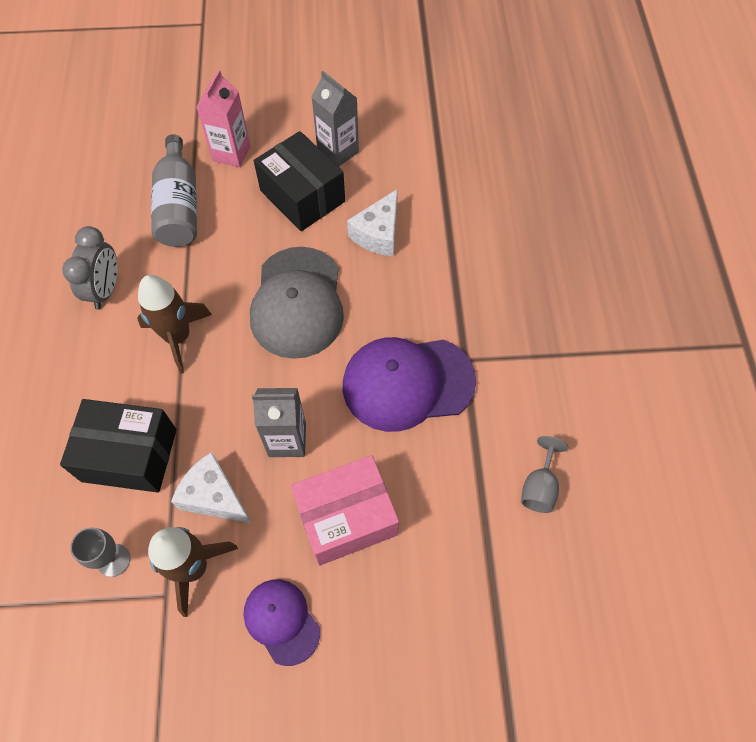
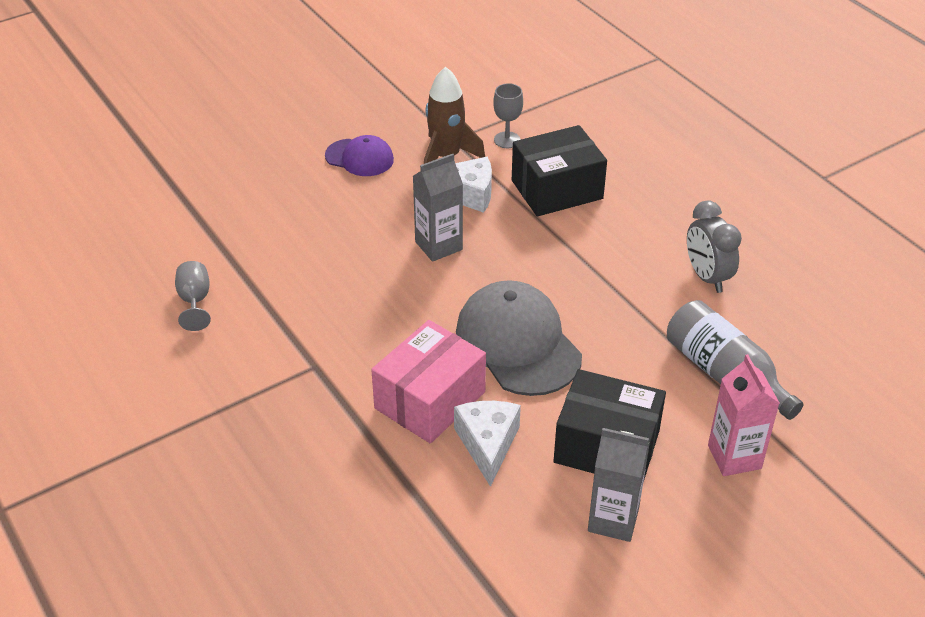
camera: 150 degrees right, 20 degrees down
(178, 337) = (601, 272): brown rocket -> none
(346, 518) = (351, 222): pink box -> pink box (429, 400)
(407, 383) = (360, 325): purple cap -> none

